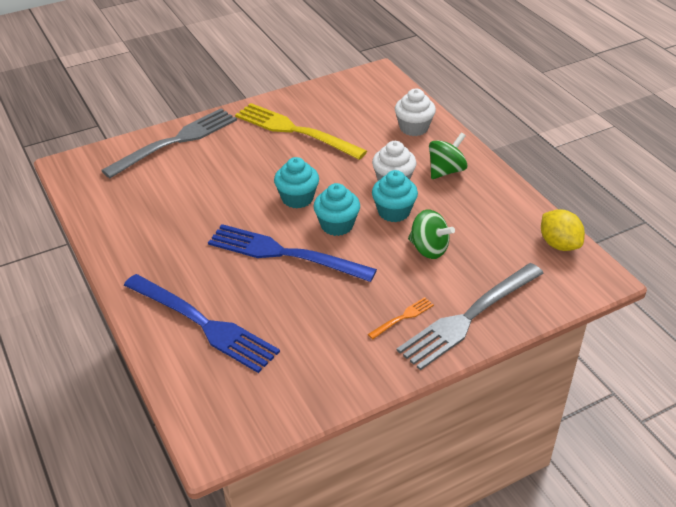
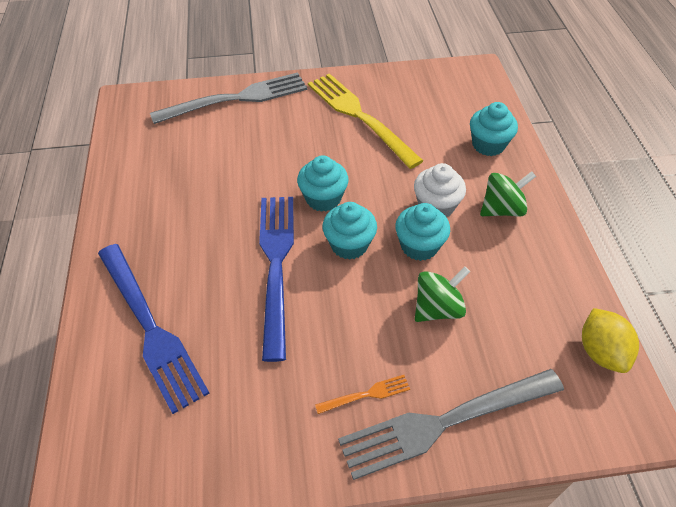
camera: 20 degrees right, 10 degrees up
(284, 254) = (276, 264): blue fork -> blue fork turned 45 degrees clockwise
(414, 128) = (488, 145): white cupcake -> turquoise cupcake
(429, 249) = (437, 308): green spinning top -> green spinning top turned 90 degrees counterclockwise

